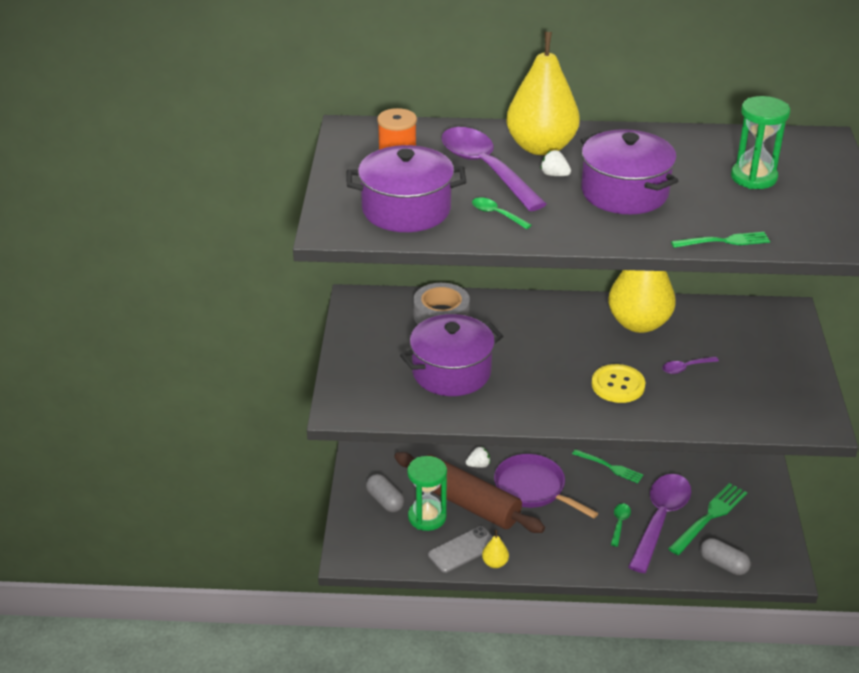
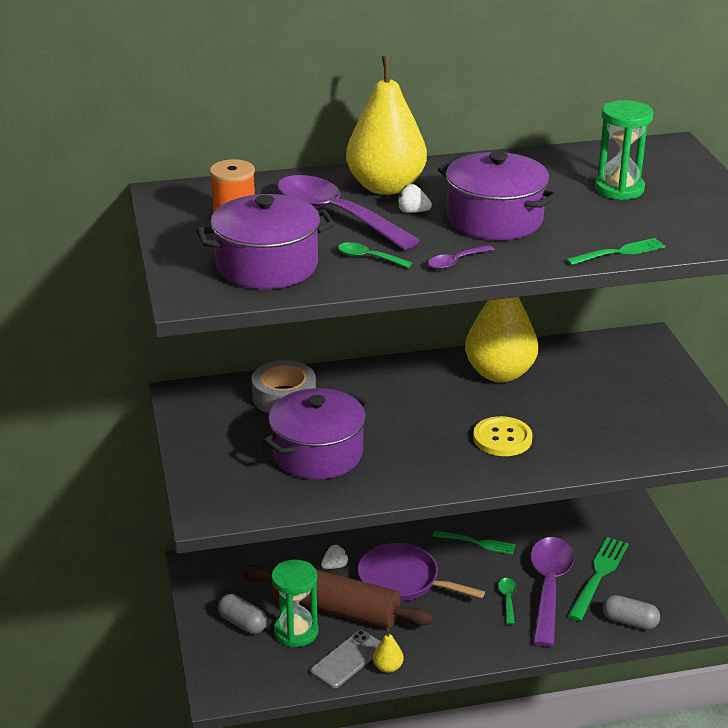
camera: 15 degrees left, 5 degrees down
(685, 368) = (565, 410): purple spoon -> purple spoon (456, 262)

